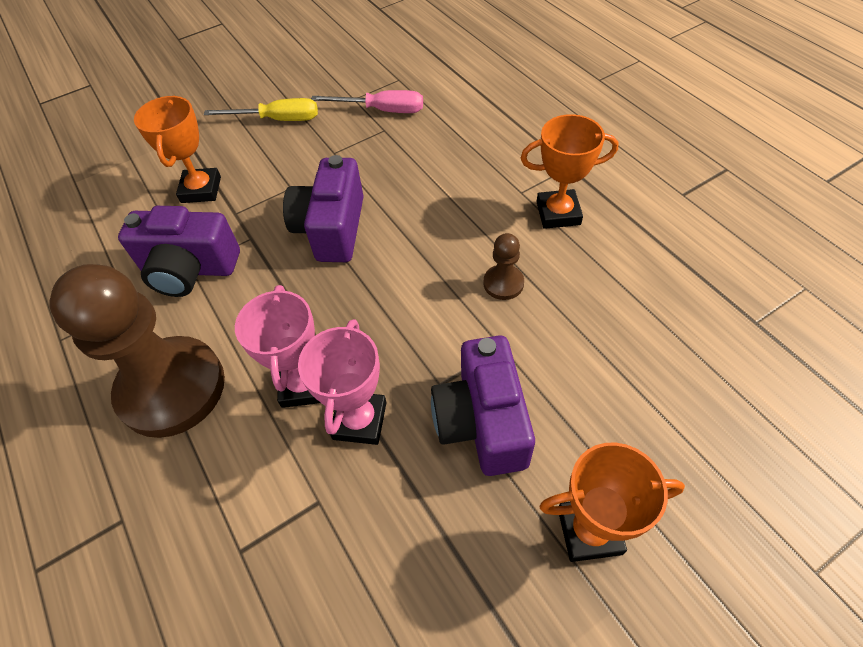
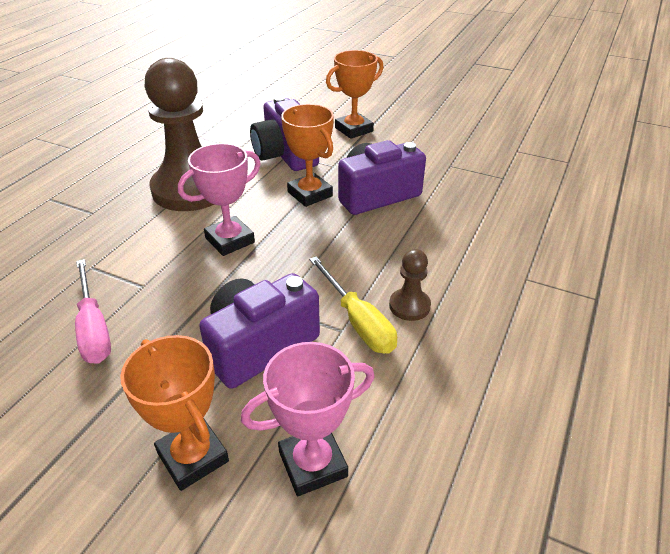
camera: 55 degrees right, 15 degrees down
(277, 120) = (451, 129): yellow screwdriver -> yellow screwdriver (358, 321)
(359, 420) = (218, 278): pink trophy -> pink trophy (313, 464)
(382, 110) = (522, 168): pink screwdriver -> pink screwdriver (93, 328)
(558, 213) = (527, 312): orange trophy -> orange trophy (310, 194)

